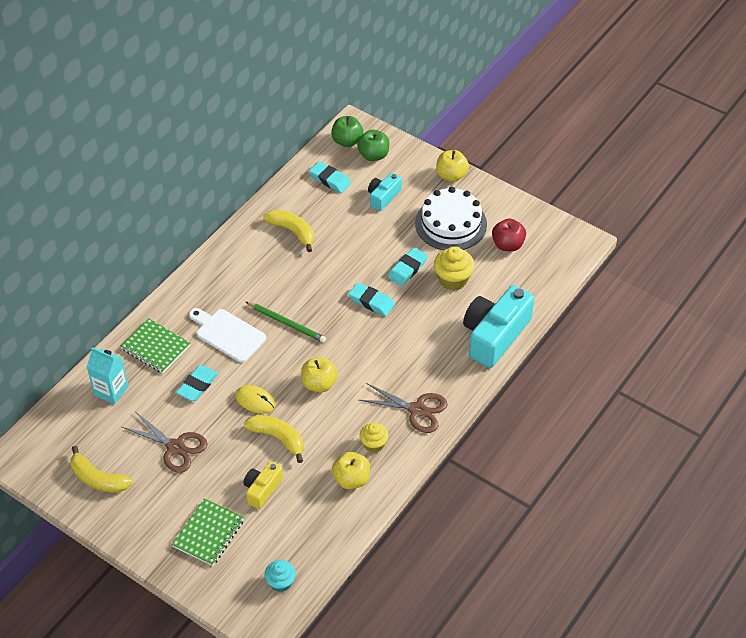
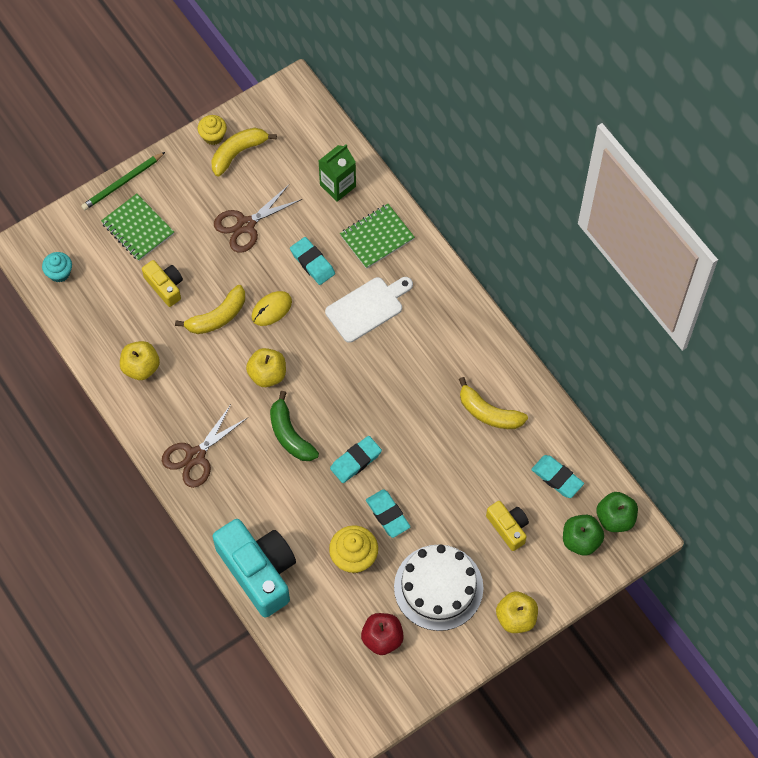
camera: 110 degrees right, 15 degrees up
(111, 391) = (338, 186): turquoise carton -> green carton
(287, 323) = (359, 367): green pencil -> green pencil (122, 183)
(292, 232) = (489, 413): yellow banana -> yellow banana turned 60 degrees clockwise
(330, 179) = (557, 478): turquoise eraser -> turquoise eraser turned 75 degrees clockwise
(368, 351) = (290, 435): none -> green banana
(374, 444) = (172, 401): yellow cupcake -> yellow cupcake (213, 136)
(383, 197) = (508, 527): turquoise camera -> yellow camera

